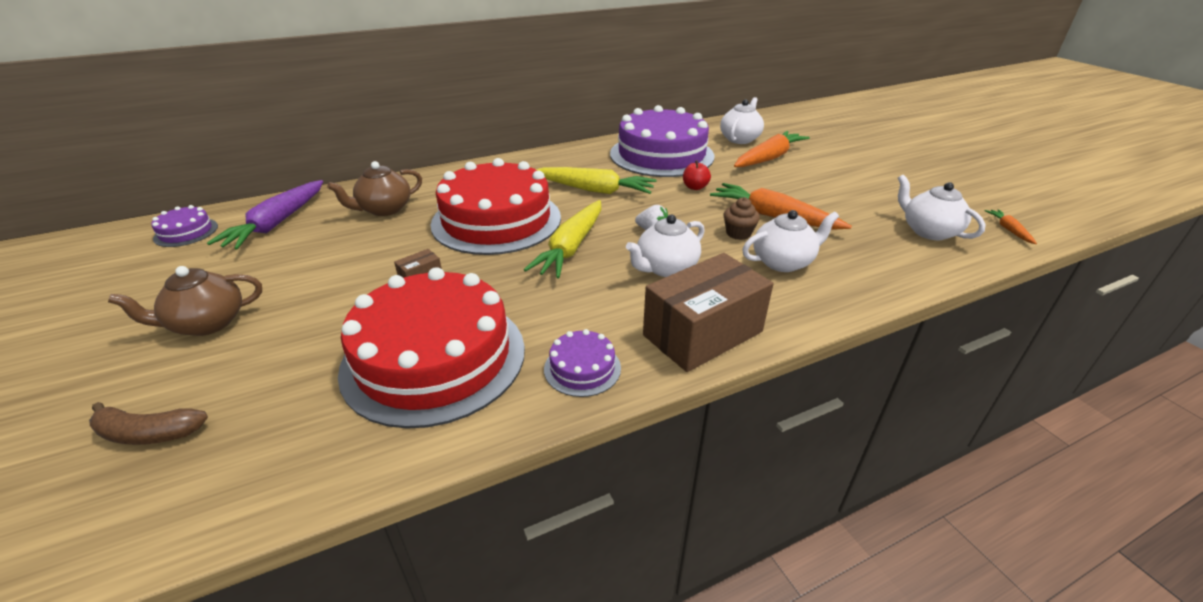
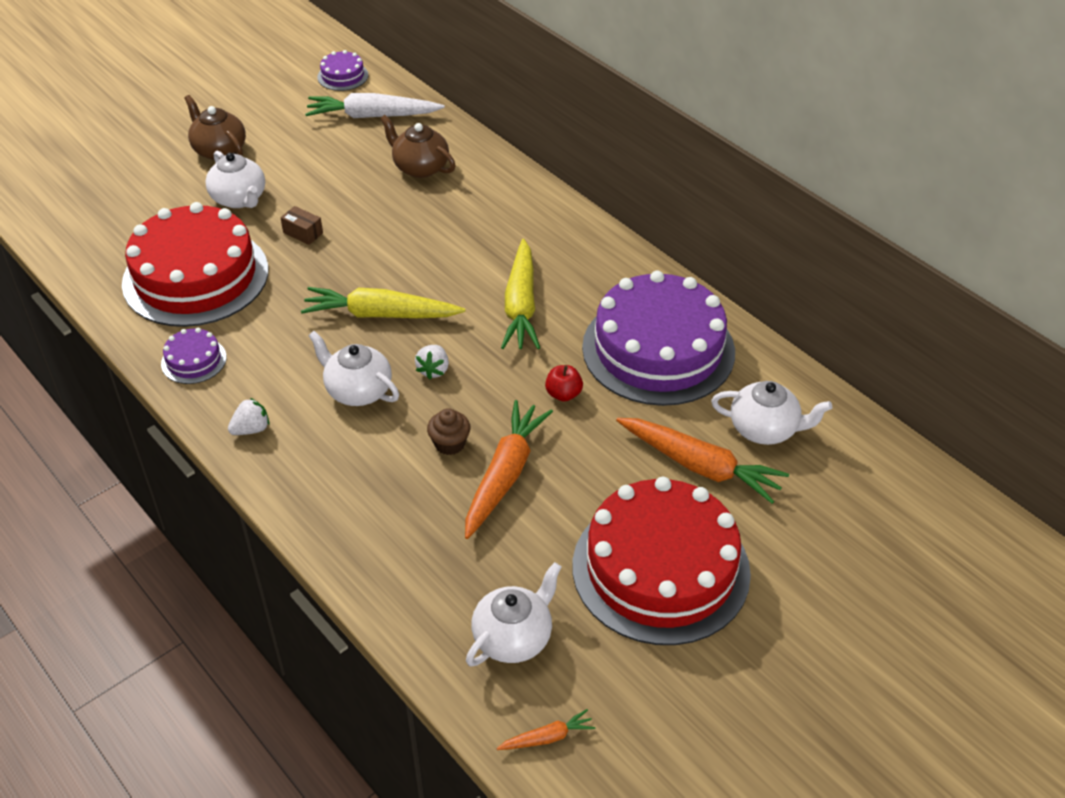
camera: 75 degrees right, 10 degrees up
(148, 433) = (109, 181): brown banana -> none
(277, 223) = (372, 116): purple carrot -> white carrot
(496, 220) = (421, 248): red cake -> red cake (660, 569)
(703, 333) = (251, 429): brown box -> white strawberry
(783, 262) = (394, 485): white teapot -> white teapot (239, 199)

